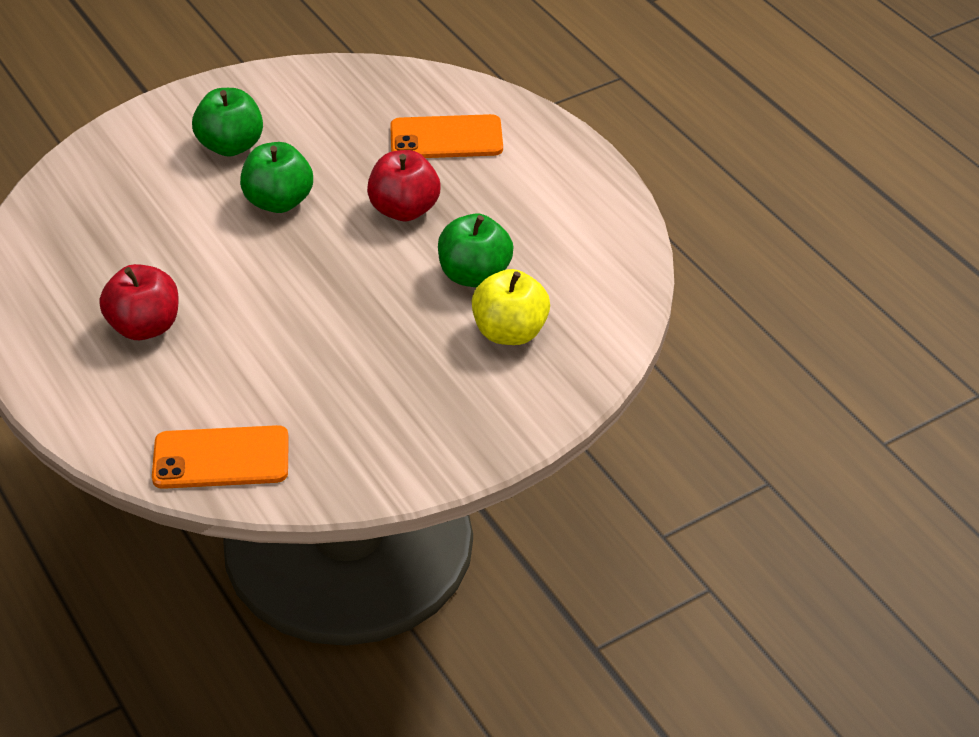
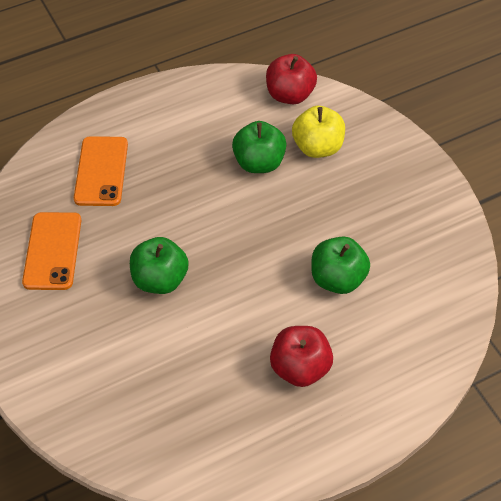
camera: 85 degrees left, 10 degrees up
(221, 458) = (438, 312): orange phone -> orange phone (52, 251)
(231, 146) = (81, 314): green apple -> green apple (337, 279)
(404, 210) = (182, 200): red apple -> red apple (290, 95)

